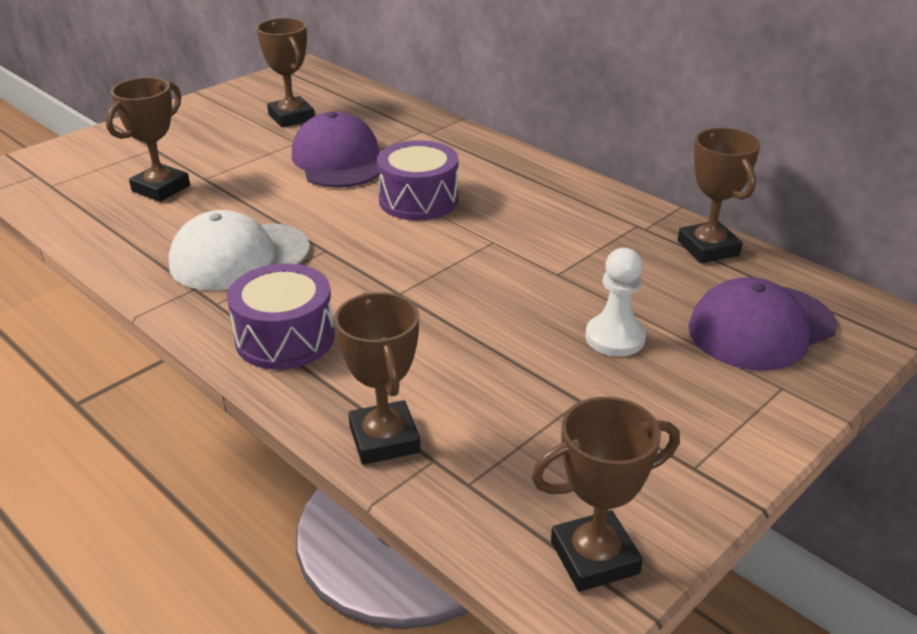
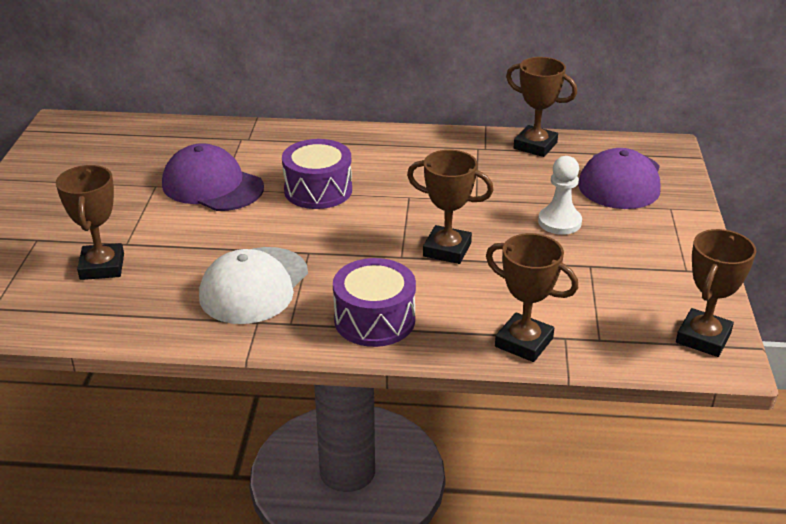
camera: 40 degrees left, 0 degrees up
(291, 117) = (117, 167): brown trophy -> brown trophy (447, 250)

